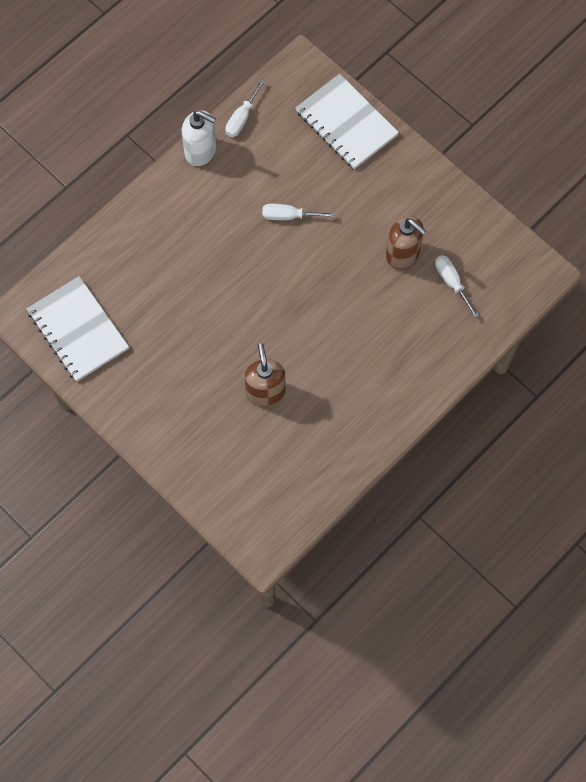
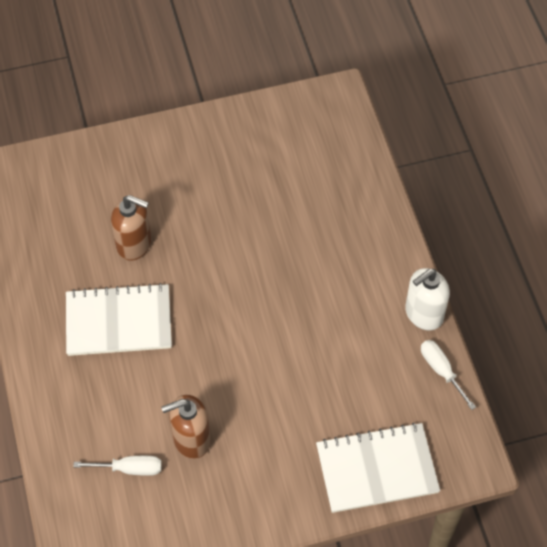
camera: 120 degrees right, 10 degrees down
(78, 330) = (295, 129): white notebook -> white notebook (119, 321)
(288, 216) = (301, 356): white screwdriver -> none

